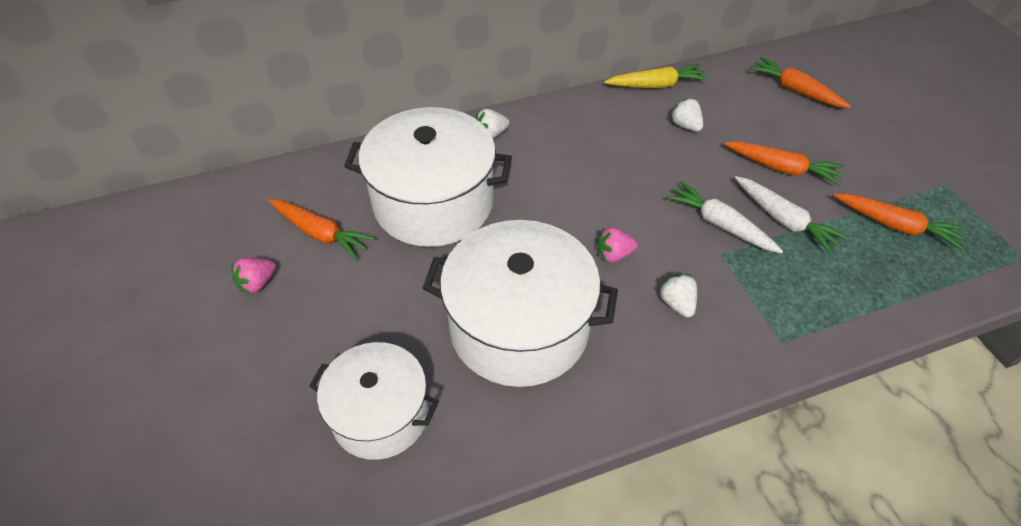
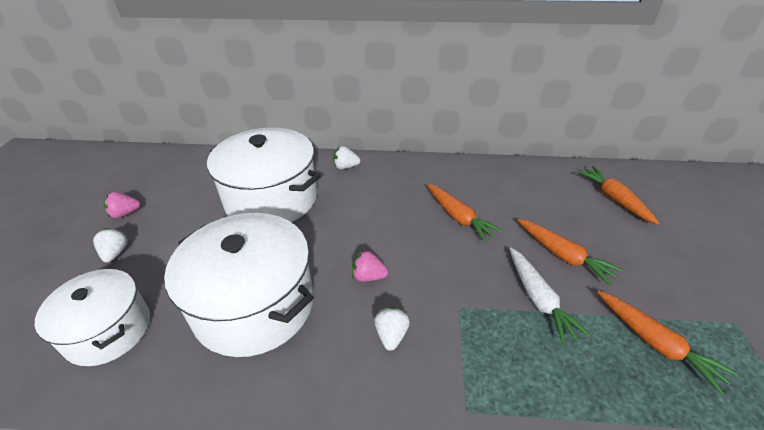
camera: 25 degrees right, 10 degrees down
(321, 233) = (187, 196): orange carrot -> orange carrot (458, 217)
(656, 85) = (492, 166): yellow carrot -> none
(685, 125) = (497, 199): white strawberry -> white strawberry (115, 253)
(720, 224) = (475, 283): white carrot -> none

